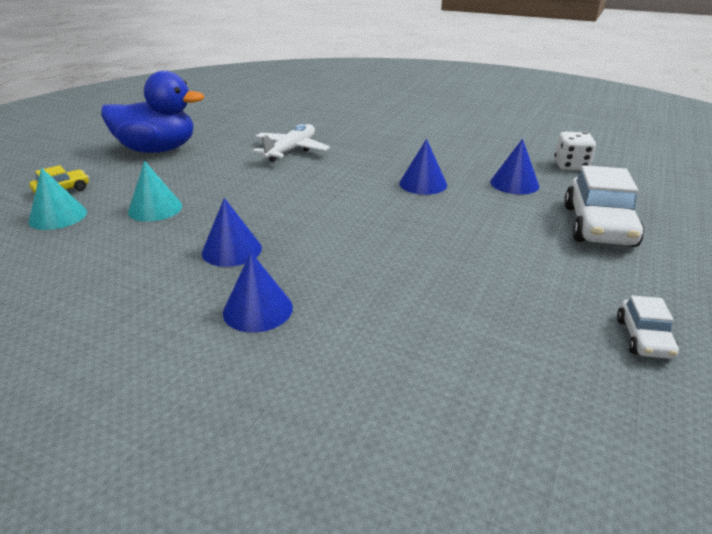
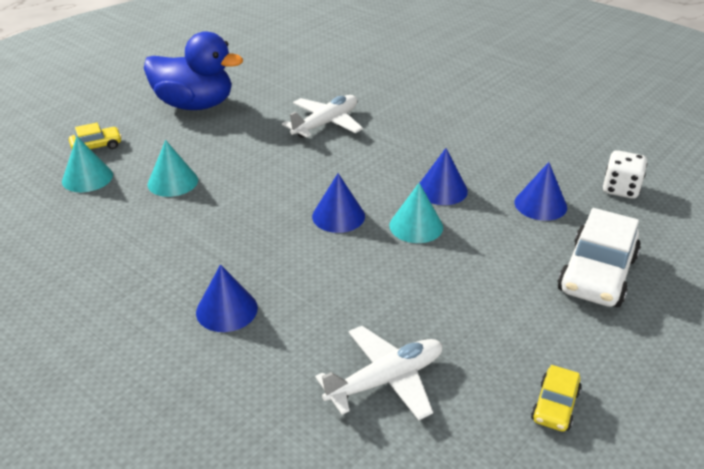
camera: 15 degrees right, 5 degrees up
(232, 250) = (225, 242): blue cone -> blue cone (338, 216)
(415, 212) = (416, 226): none -> turquoise cone
(464, 346) = (386, 380): none -> white plane
(643, 338) = (555, 406): white car -> yellow car

